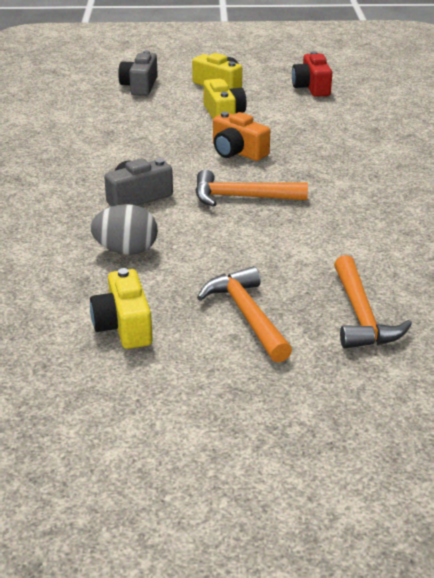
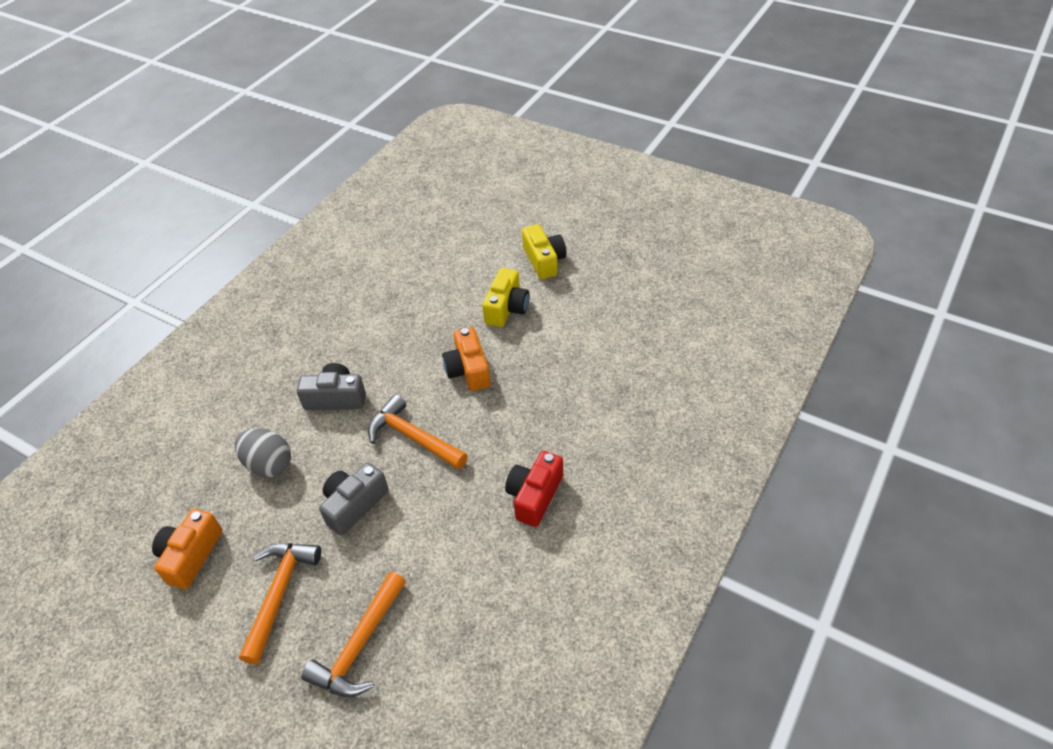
camera: 35 degrees right, 15 degrees up
(124, 326) = (190, 556): yellow camera -> orange camera
(140, 86) = (475, 236): grey camera -> grey camera (354, 505)
(311, 87) = (626, 296): red camera -> red camera (534, 496)

